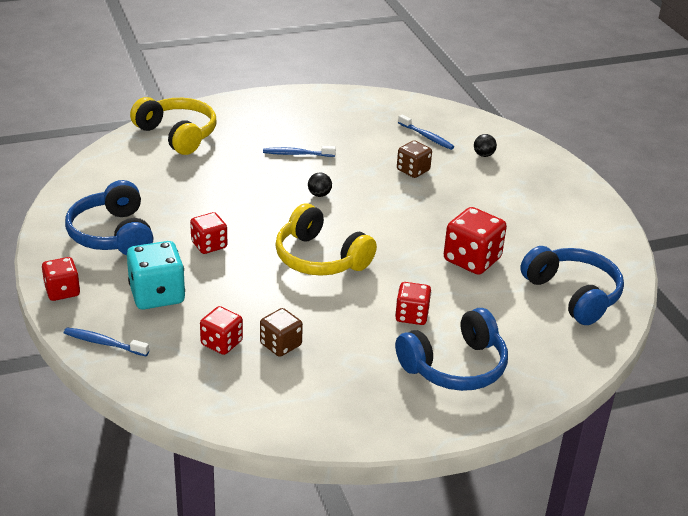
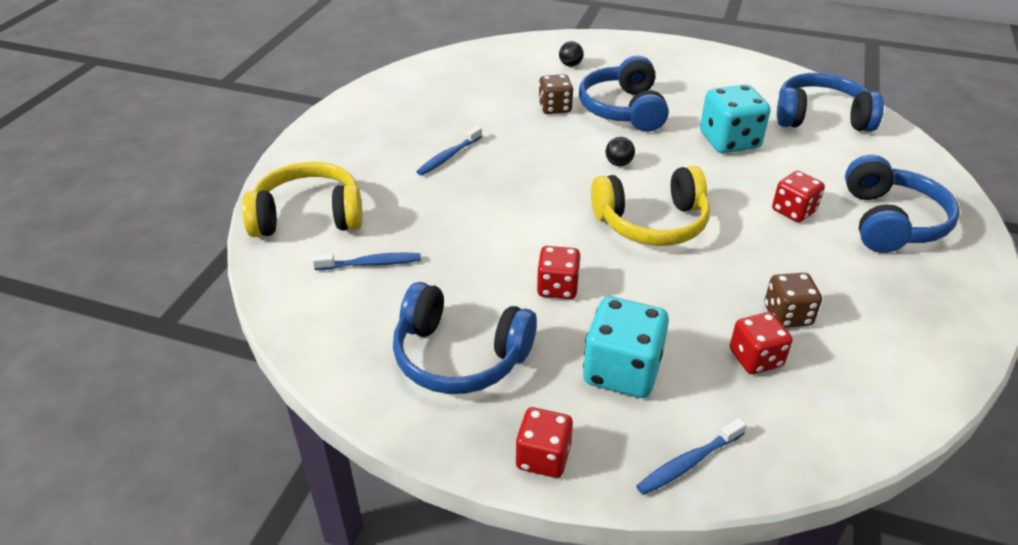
camera: 50 degrees left, 5 degrees up
(319, 194) = (538, 175): black ball -> black ball (618, 163)
(427, 137) = (508, 77): blue toothbrush -> blue toothbrush (371, 264)
(451, 199) = (623, 109): none -> blue headphones
(472, 260) = (729, 141): red dice -> turquoise dice

